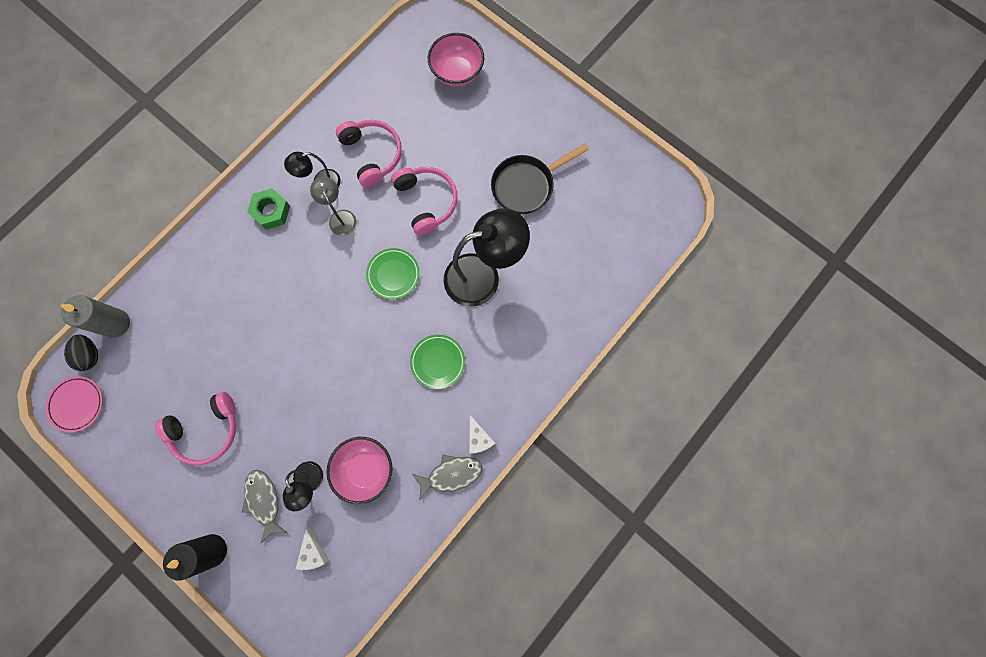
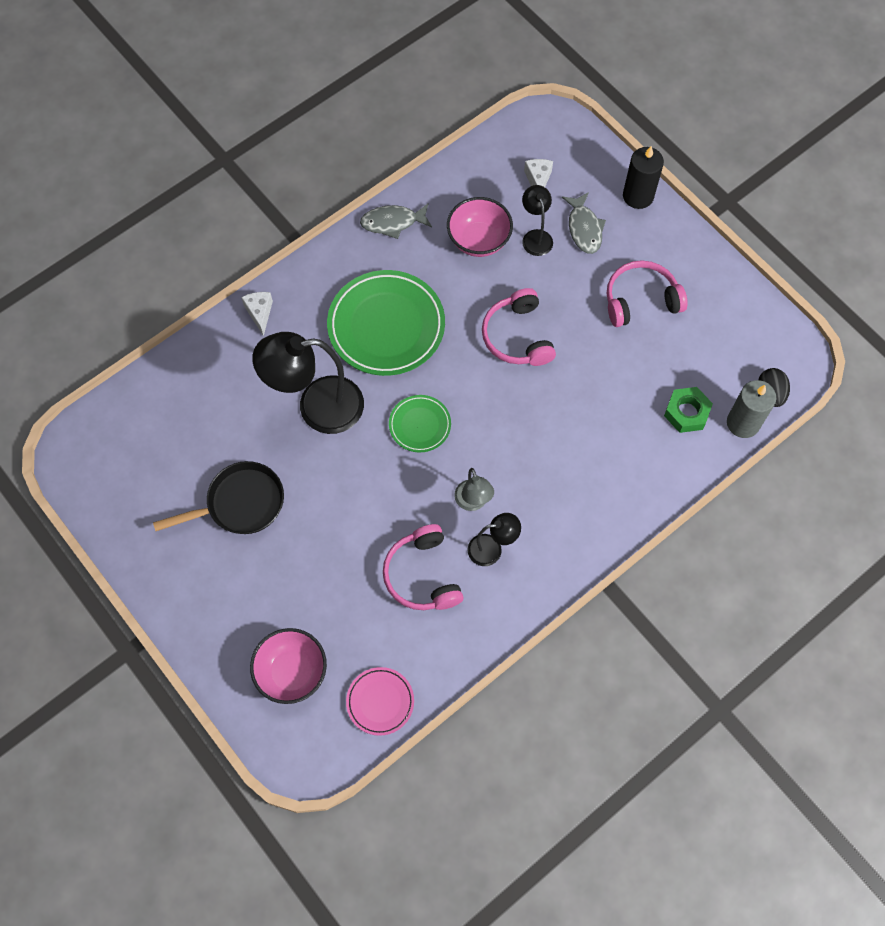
camera: 170 degrees left, 10 degrees down
(77, 404) = (781, 346): pink plate -> pink plate (380, 702)
(271, 211) = (557, 523): green nut -> green nut (686, 413)
(427, 201) = (365, 504): pink headphones -> pink headphones (517, 336)
(438, 362) = (386, 326): green plate -> green plate, size x1.95
(479, 438) = (358, 249): white cheese -> white cheese (259, 313)

